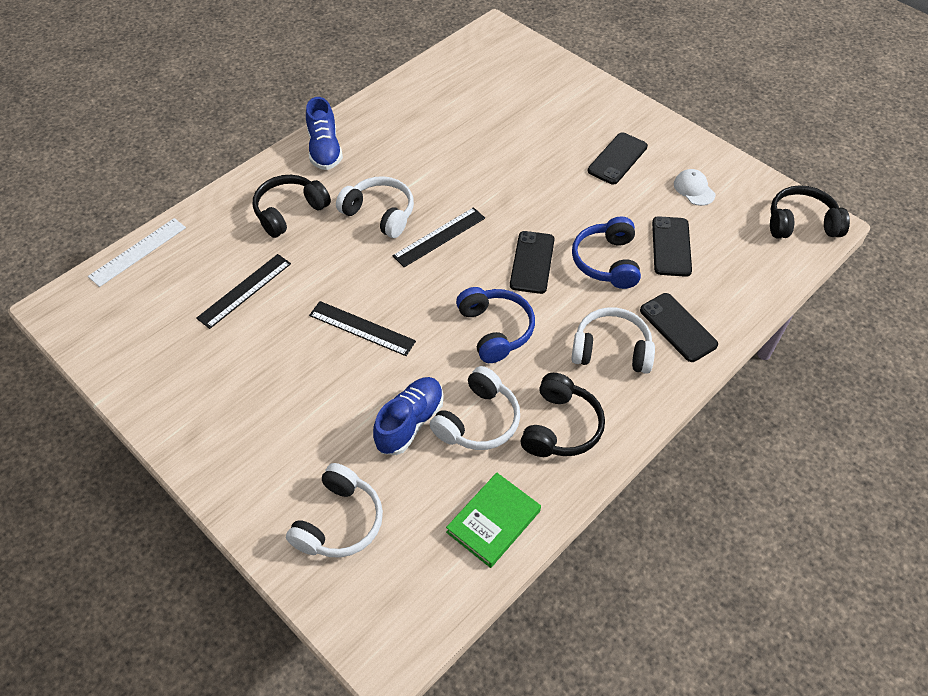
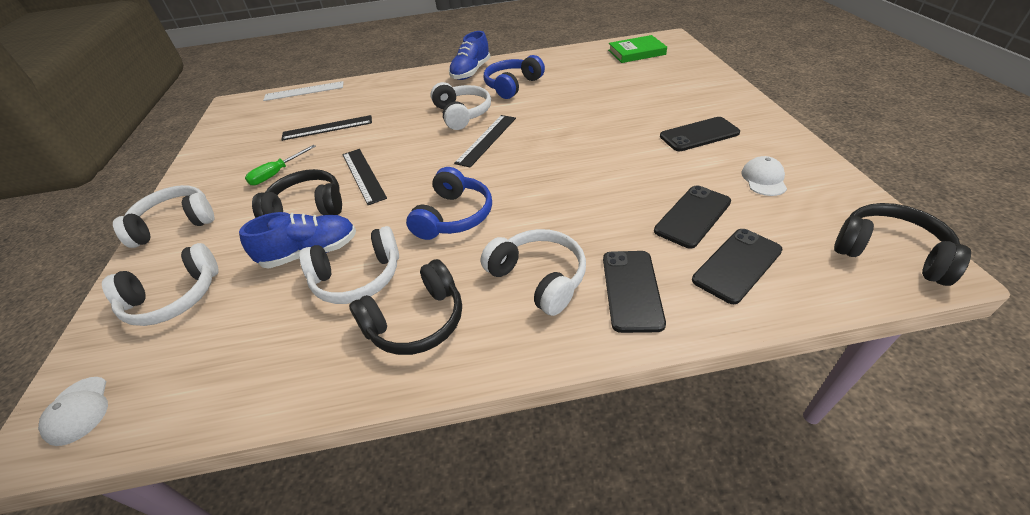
camera: 40 degrees right, 10 degrees down
(230, 469) = (175, 224): none -> white headphones
(263, 368) = (277, 174): none -> green screwdriver
(290, 212) = (408, 97): black headphones -> black headphones (307, 208)
(388, 628) = (78, 410): none -> white cap
(439, 237) = (486, 140): black ruler -> black ruler turned 60 degrees counterclockwise
(493, 521) = (262, 372): green book -> green book (636, 52)
(532, 262) = (540, 180): black phone -> black phone (737, 265)
(607, 262) = (611, 204): blue headphones -> blue headphones (512, 86)

